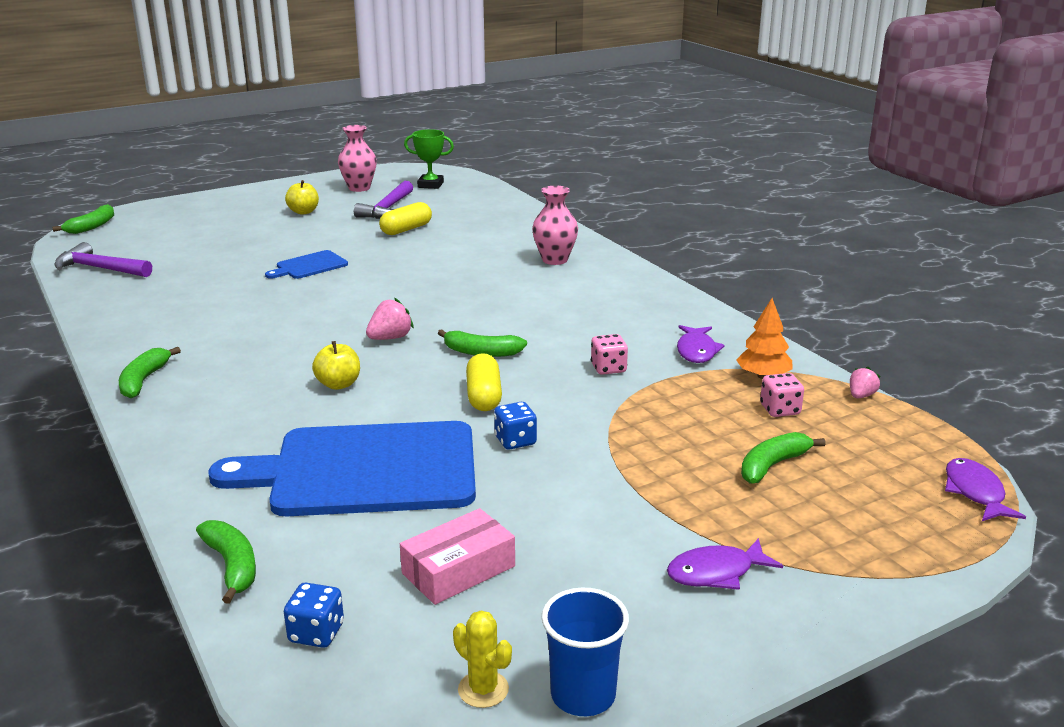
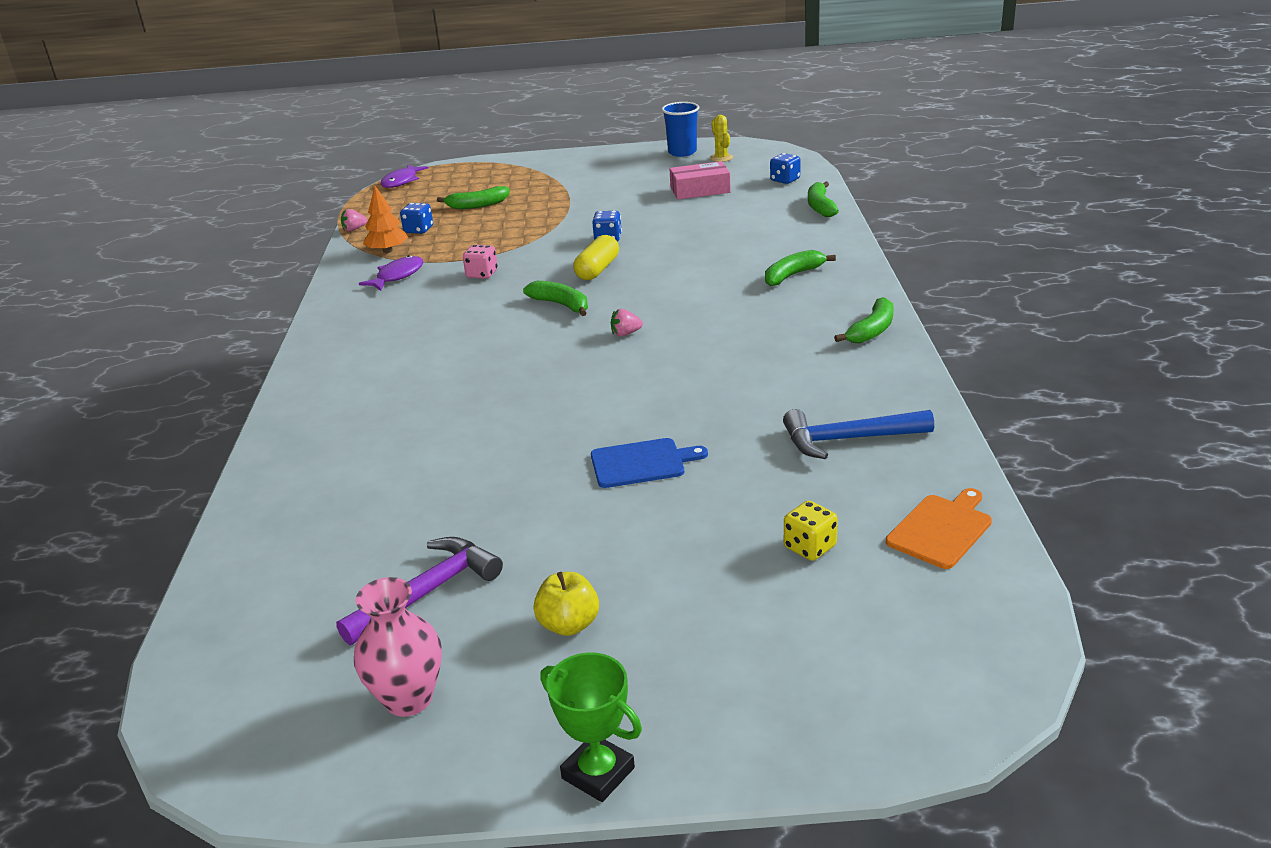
camera: 150 degrees left, 5 degrees up
(92, 226) = (979, 685): green banana -> green banana (792, 275)
(100, 269) = (941, 529): purple hammer -> orange cutting board
(162, 299) = (849, 439): none -> blue hammer
(183, 251) = (810, 547): none -> yellow dice
(338, 384) = (701, 297): yellow apple -> none
(365, 470) = (719, 238): blue cutting board -> none
(390, 338) = (625, 334): pink strawberry -> pink strawberry, size x0.66
(406, 229) = (454, 518): yellow capsule -> none
(430, 185) = (276, 667): green trophy -> green trophy (598, 773)
(555, 260) = (353, 405): pink vase -> none
(716, 572) = (577, 174): purple fish -> none
(780, 410) = (418, 230): pink dice -> blue dice

